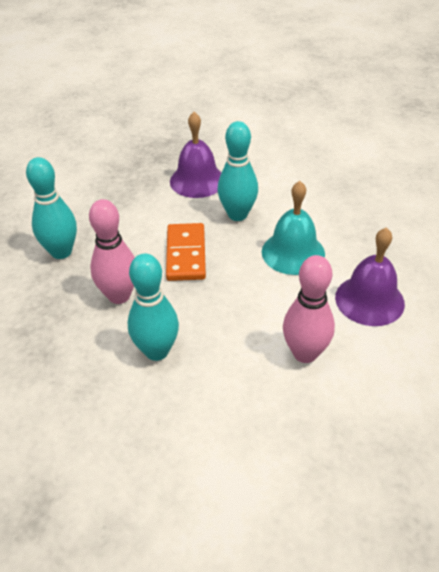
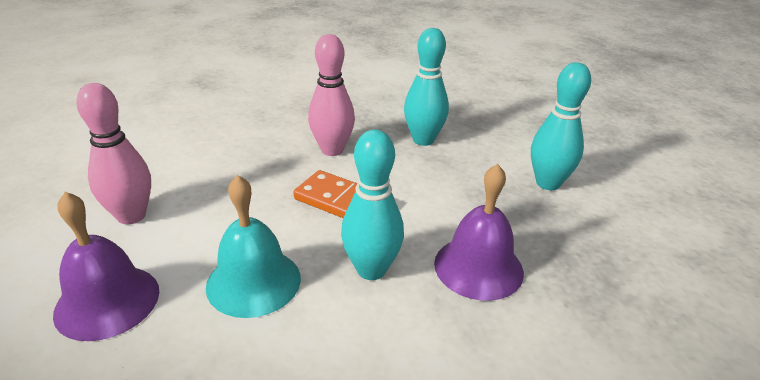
camera: 120 degrees right, 10 degrees down
(157, 351) = (250, 147): turquoise bowling pin -> turquoise bowling pin (548, 183)

